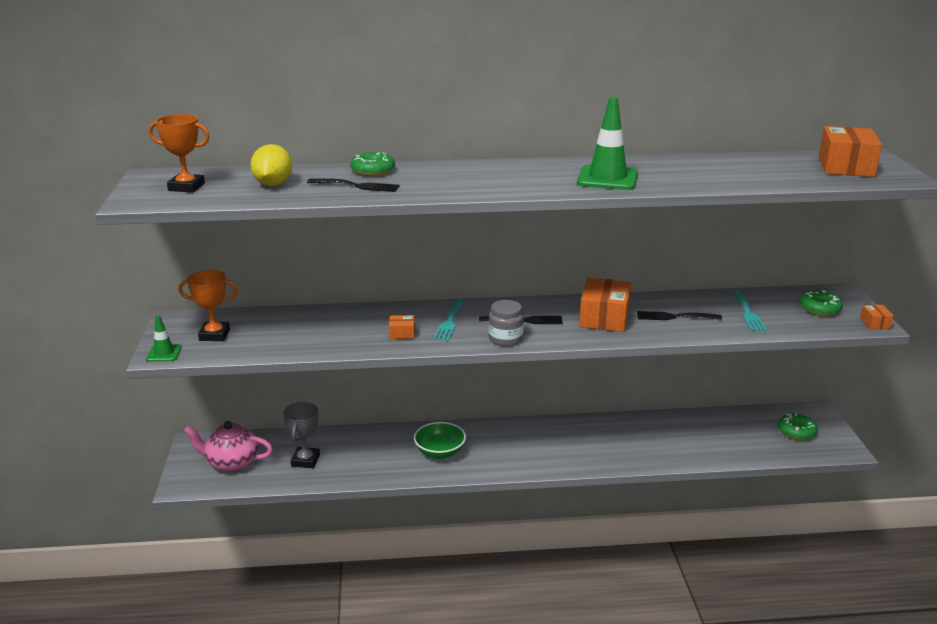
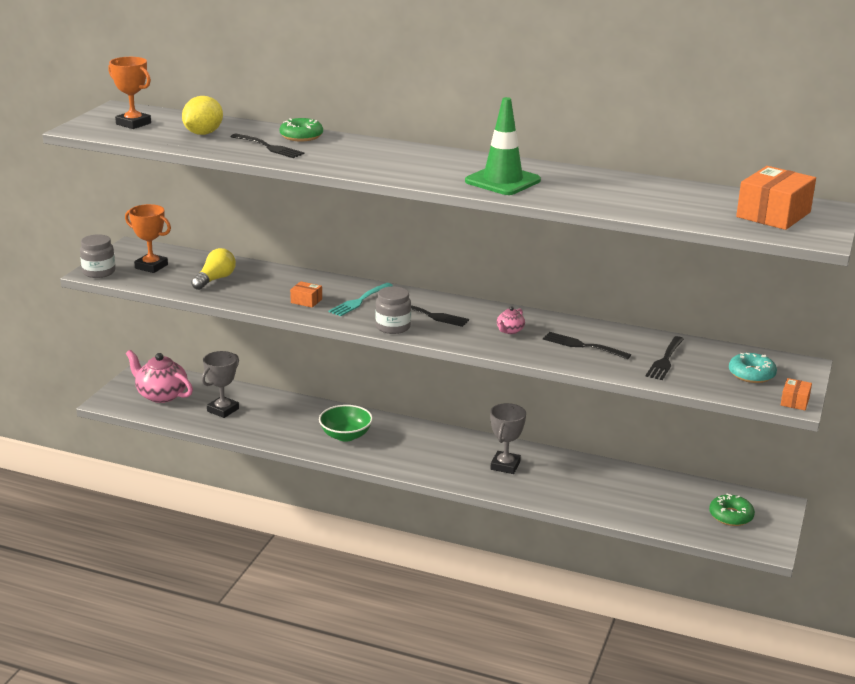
camera: 25 degrees right, 0 degrees up
(164, 353) = (99, 272): green traffic cone -> grey jar
(293, 333) = (215, 279): none -> yellow light bulb
(595, 440) = (505, 466): none -> grey trophy
(604, 318) = (510, 330): orange box -> pink teapot
(748, 313) = (665, 360): turquoise fork -> black fork
(820, 309) = (751, 374): green donut -> turquoise donut

